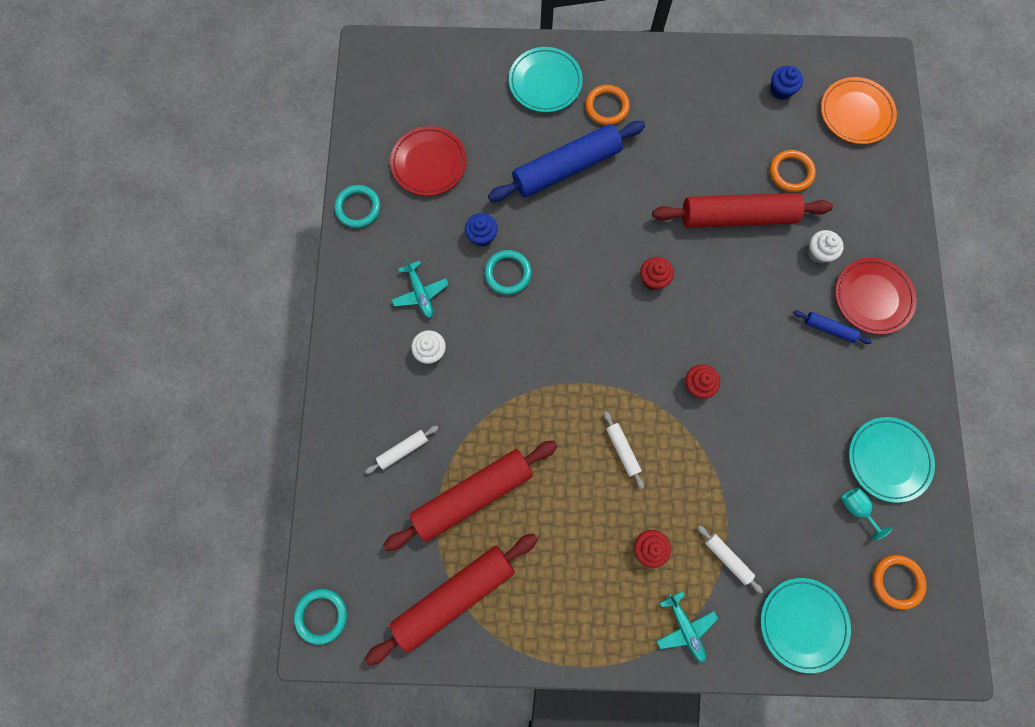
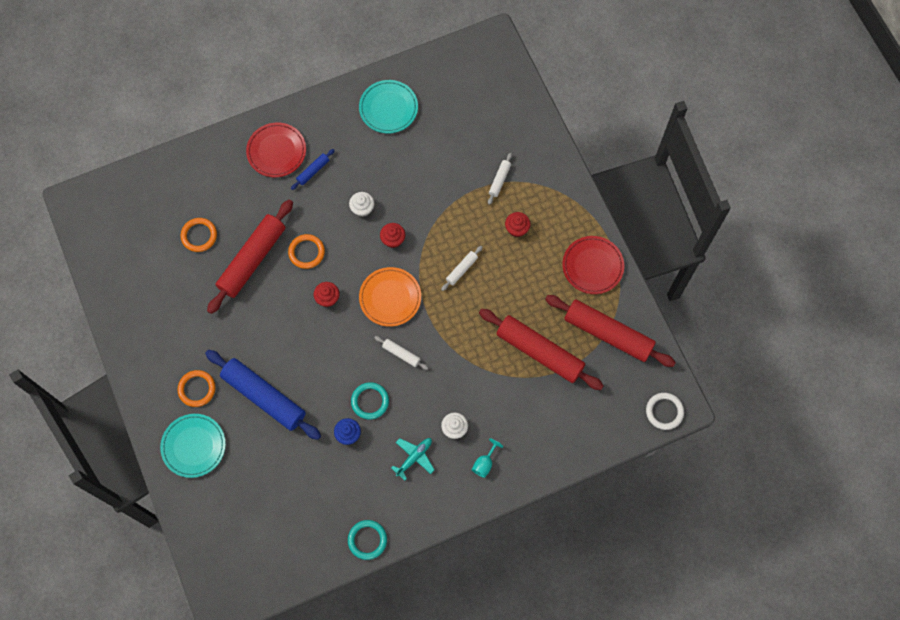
camera: 115 degrees left, 5 degrees down
(321, 615) = (664, 411): turquoise ring -> white ring
(403, 450) = (533, 413): white rolling pin -> white rolling pin (401, 354)
(429, 163) = (305, 504): red plate -> red plate (592, 266)
(685, 627) = (554, 189): turquoise plane -> none
(737, 216) = (252, 260): red rolling pin -> red rolling pin turned 60 degrees clockwise
(780, 90) = (129, 267): blue cupcake -> none
(802, 623) = (517, 124): turquoise plate -> none
(818, 252) = (257, 196): white cupcake -> white cupcake (362, 208)
(829, 329) = (313, 171): blue rolling pin -> blue rolling pin turned 45 degrees clockwise
(855, 113) = (128, 208): orange plate -> orange plate (390, 298)
(856, 508) = (430, 117): turquoise goblet -> turquoise goblet (484, 463)
(896, 581) = (464, 81): orange ring -> orange ring (306, 252)

